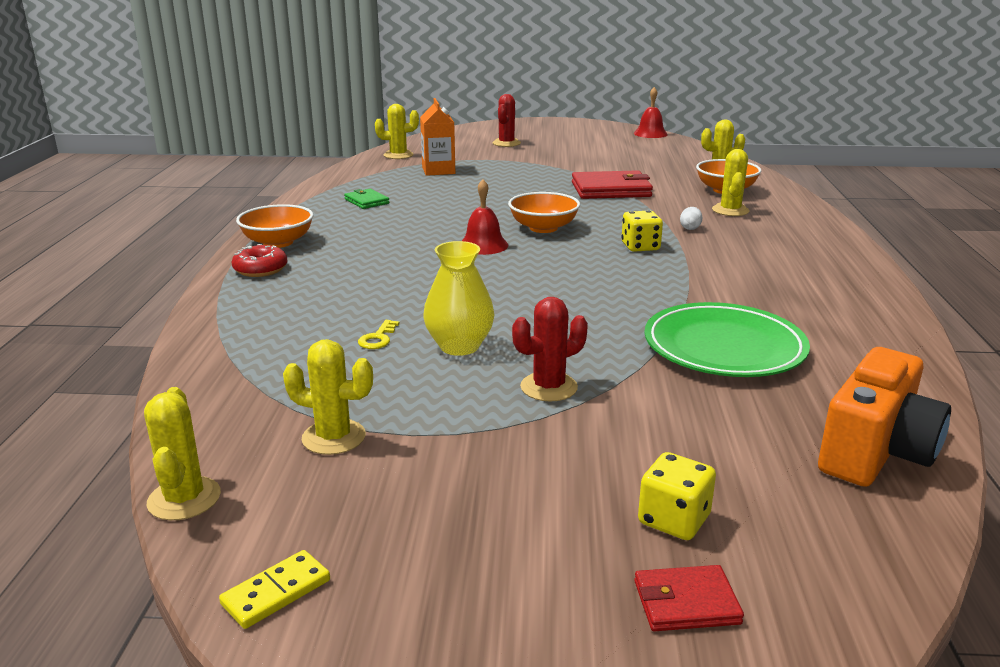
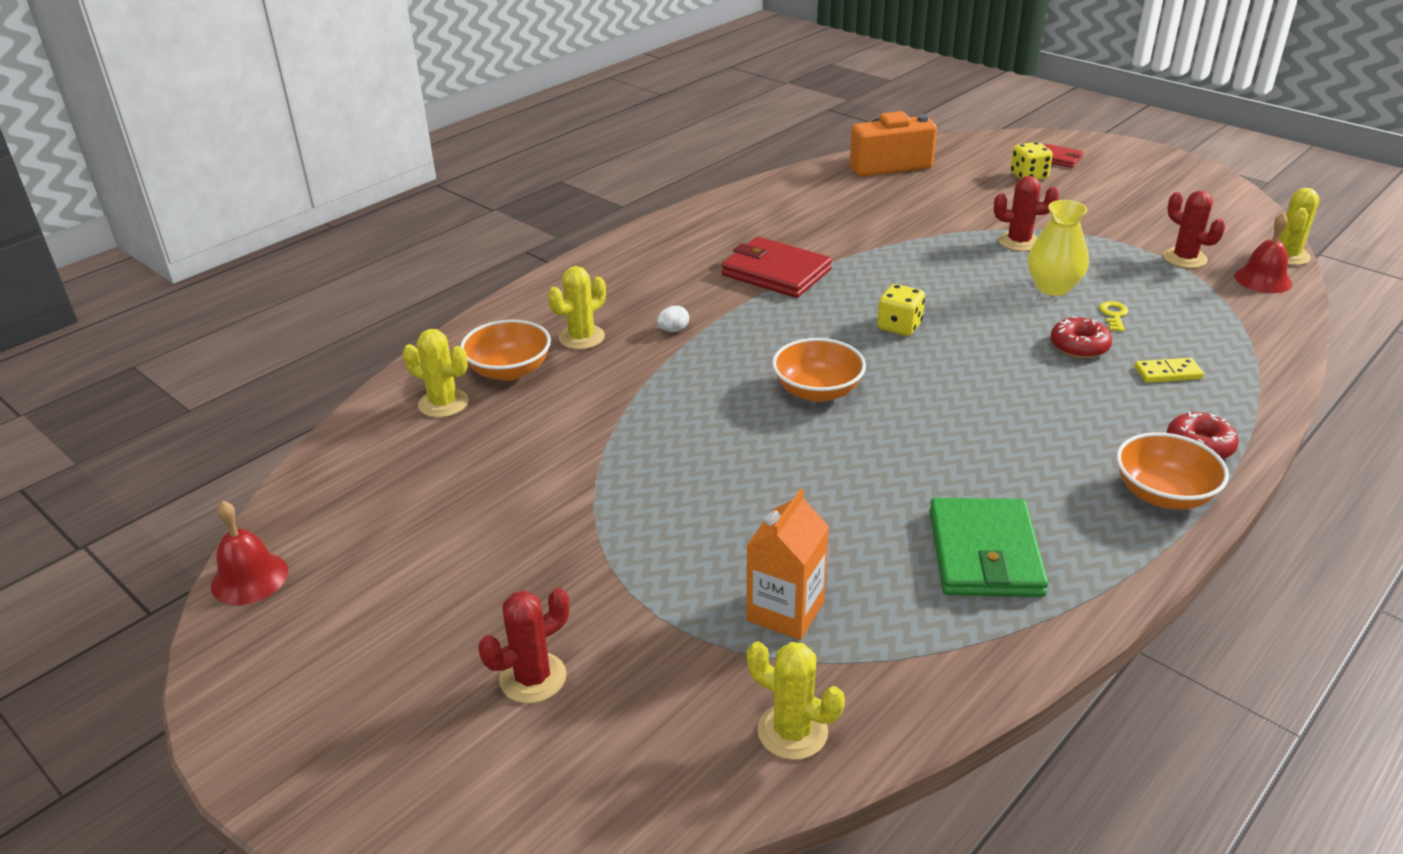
camera: 140 degrees left, 10 degrees up
(276, 592) = (1239, 208): yellow domino -> yellow domino (1167, 373)
(334, 437) = (1184, 258): yellow cactus -> red cactus
(366, 201) = (984, 553): green wallet -> green wallet, size x1.90
(378, 338) = (1114, 315): yellow key -> yellow key turned 45 degrees counterclockwise
(391, 303) = (1079, 346): none -> red donut
(483, 245) = (916, 389): red bell -> red bell (1263, 279)
(611, 190) = (627, 430): red wallet -> red wallet (776, 272)
(640, 247) = (765, 326): yellow dice -> yellow dice (899, 326)
(724, 347) = (866, 226): green plate -> none

